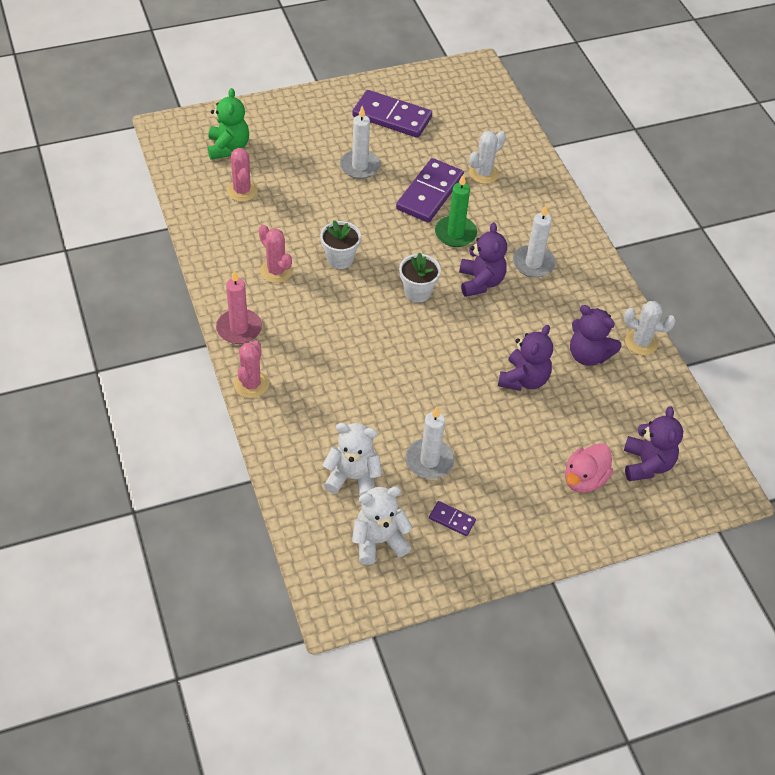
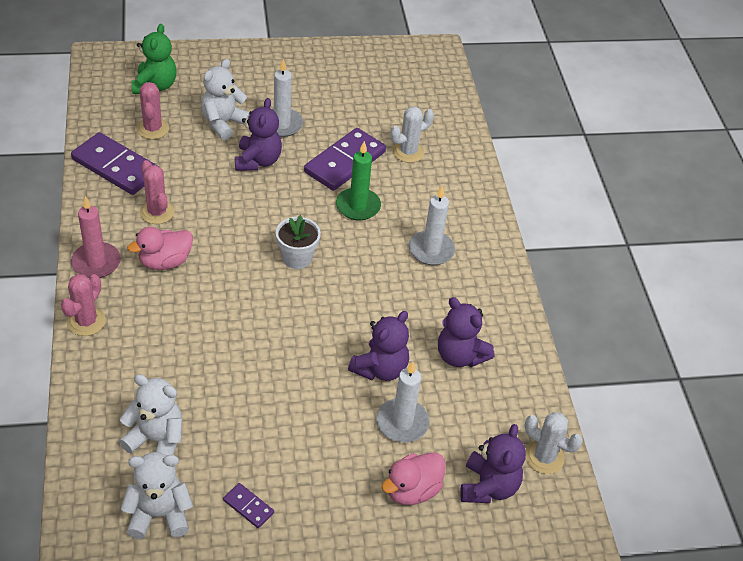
camera: 10 degrees right, 5 degrees down
(301, 316) = (165, 262): none -> pink duck
(305, 174) = (223, 123): none -> white teddy bear
(340, 259) = (227, 211): white flower pot -> none
(392, 117) = (332, 83): purple domino -> purple domino (116, 167)
(429, 461) = (246, 437): white candle -> white candle (402, 422)
(480, 282) = (368, 259): purple teddy bear -> purple teddy bear (258, 161)
(641, 342) = (523, 353): white cactus -> white cactus (544, 457)

